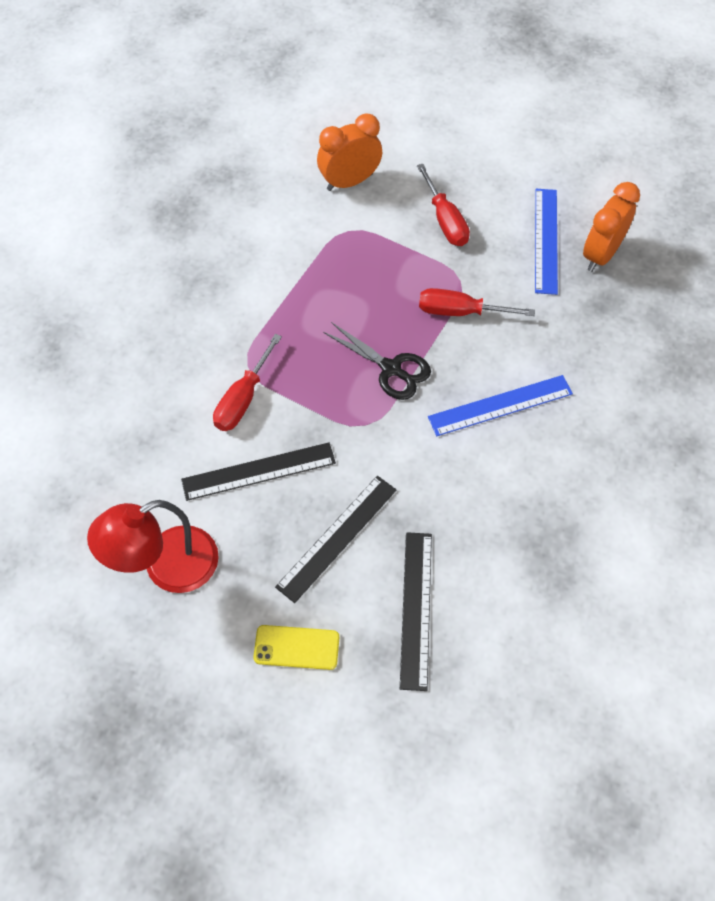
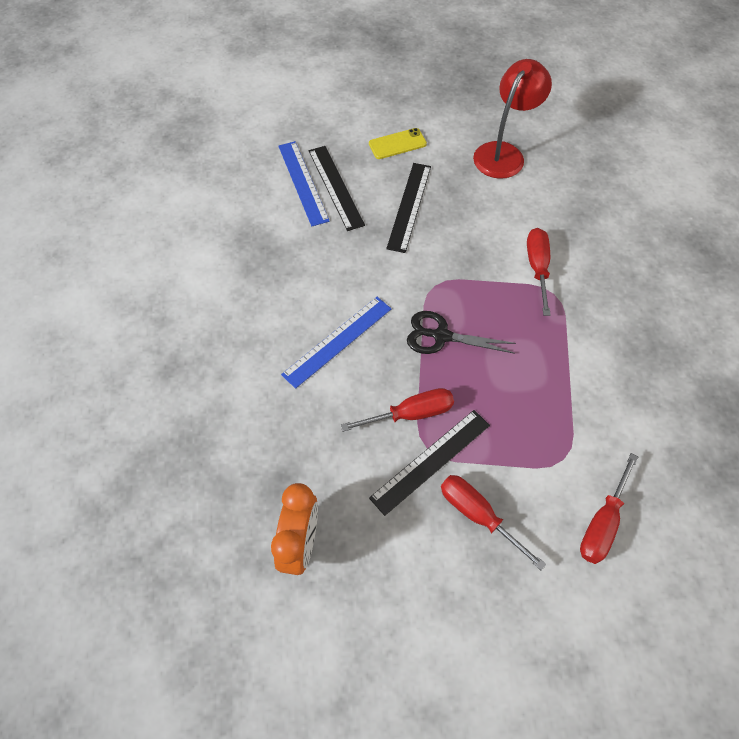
camera: 155 degrees right, 0 degrees up
(258, 471) = (489, 225): black ruler -> black ruler (431, 461)
(349, 181) = (602, 522): orange clock -> red screwdriver
(546, 240) = (364, 536): blue ruler -> blue ruler (302, 182)

